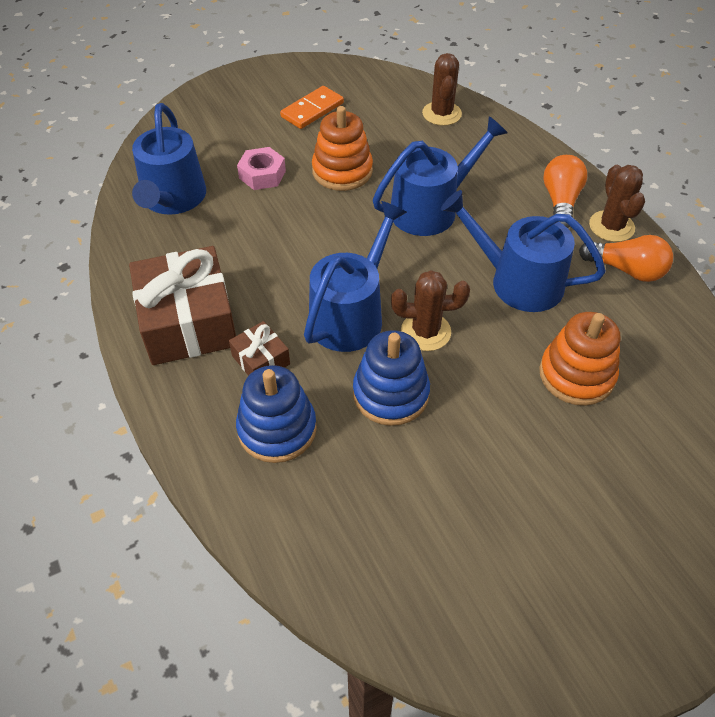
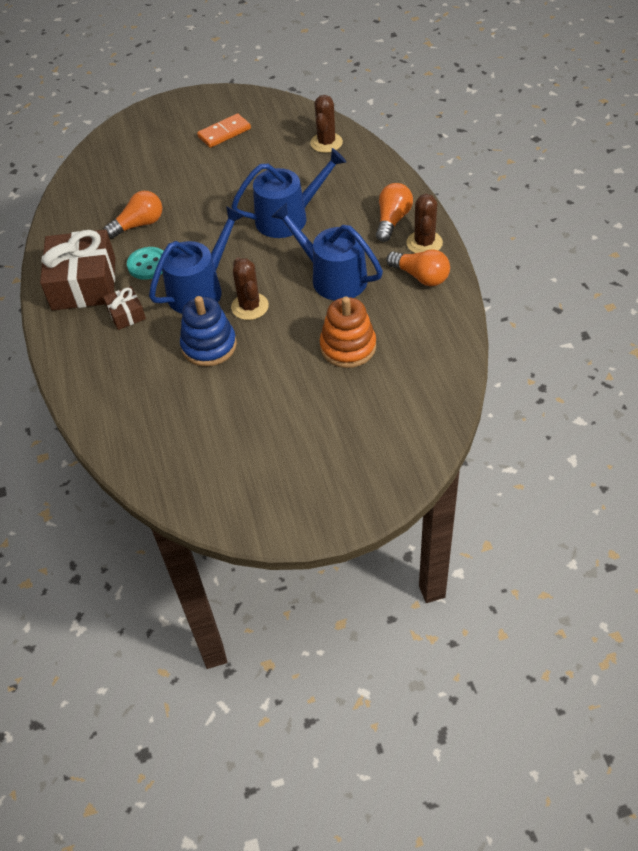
camera: 15 degrees right, 0 degrees up
(172, 199) = (98, 195): blue watering can -> none
(240, 233) = (139, 224): none -> orange light bulb
(262, 174) = (169, 181): pink nut -> none
(269, 287) = (148, 265): none -> turquoise button
(277, 429) = (123, 360): blue stacking toy -> none
(342, 171) = (231, 183): orange stacking toy -> none
(425, 332) = (250, 306): brown cactus -> brown cactus turned 60 degrees clockwise

